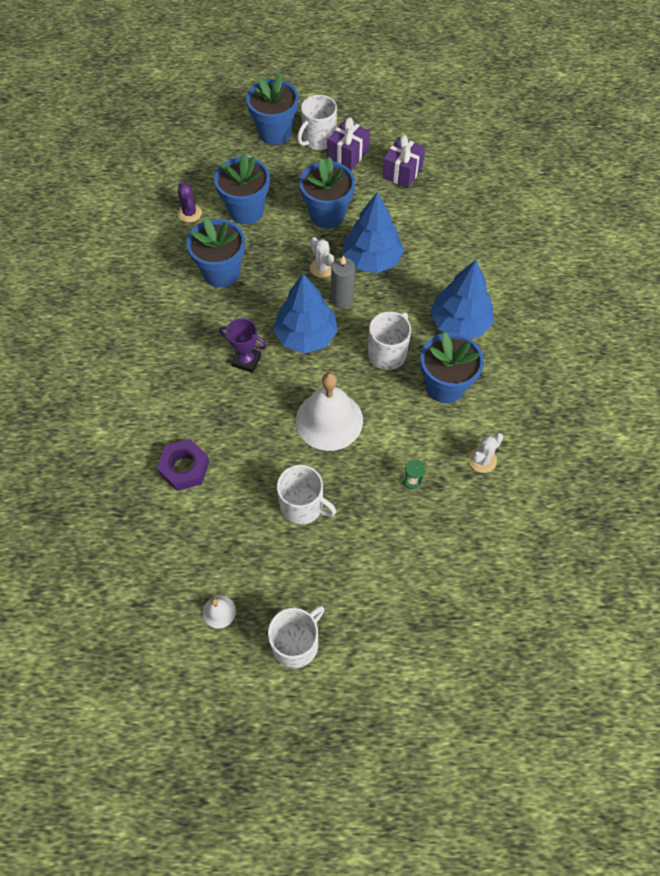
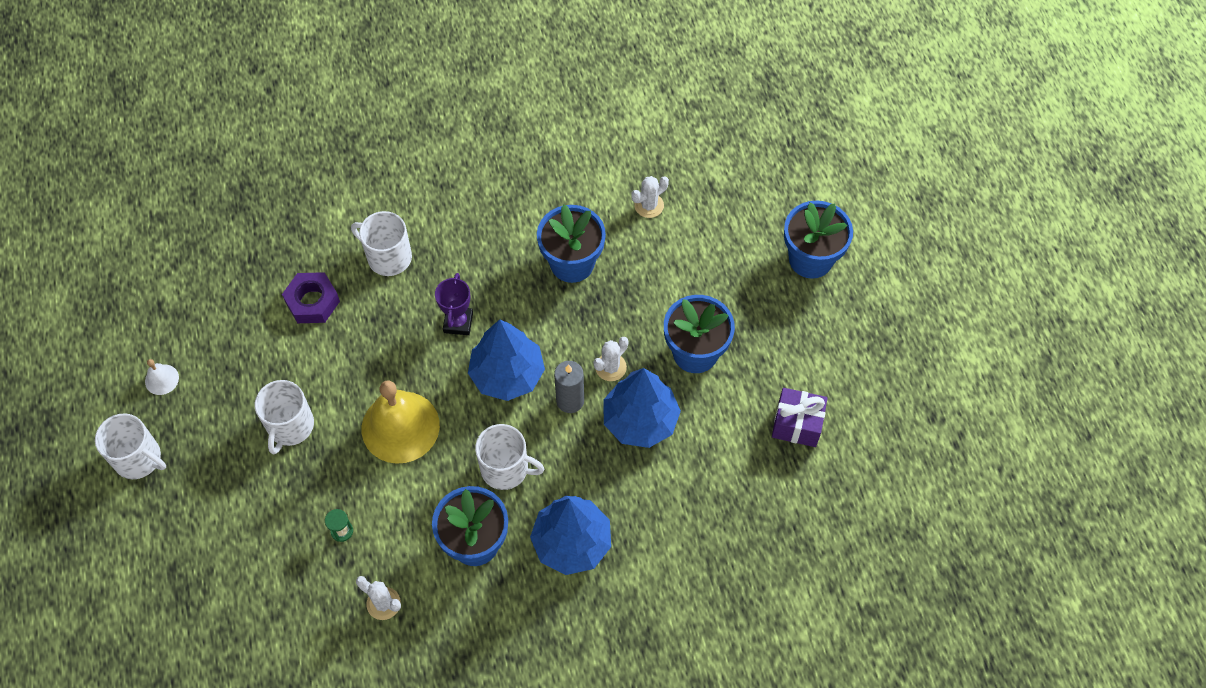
camera: 75 degrees right, 0 degrees up
(190, 213) = (649, 205): purple cactus -> white cactus
(246, 210) = (672, 262): blue flower pot -> none
(318, 139) = (817, 311): white mug -> white mug (388, 257)
(329, 420) = (400, 427): white bell -> yellow bell
(348, 154) = (804, 352): purple gift -> none

